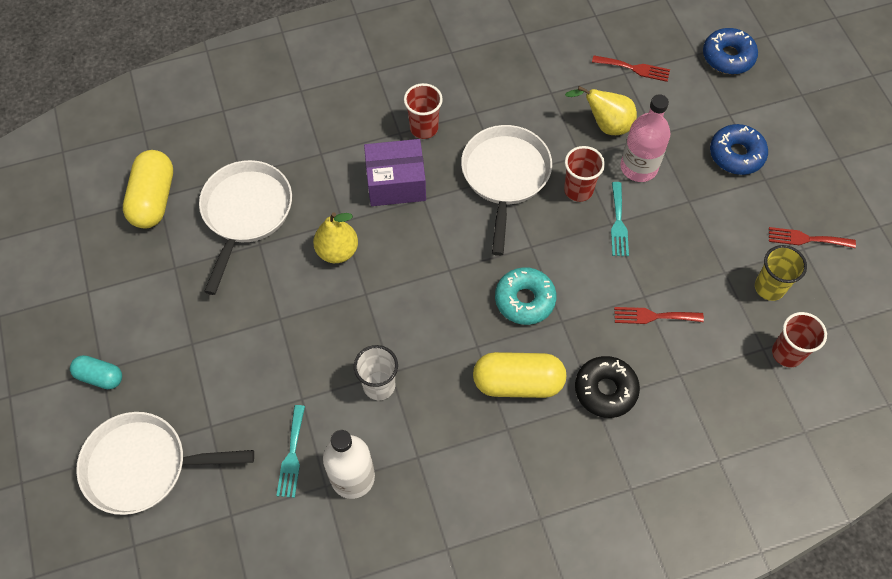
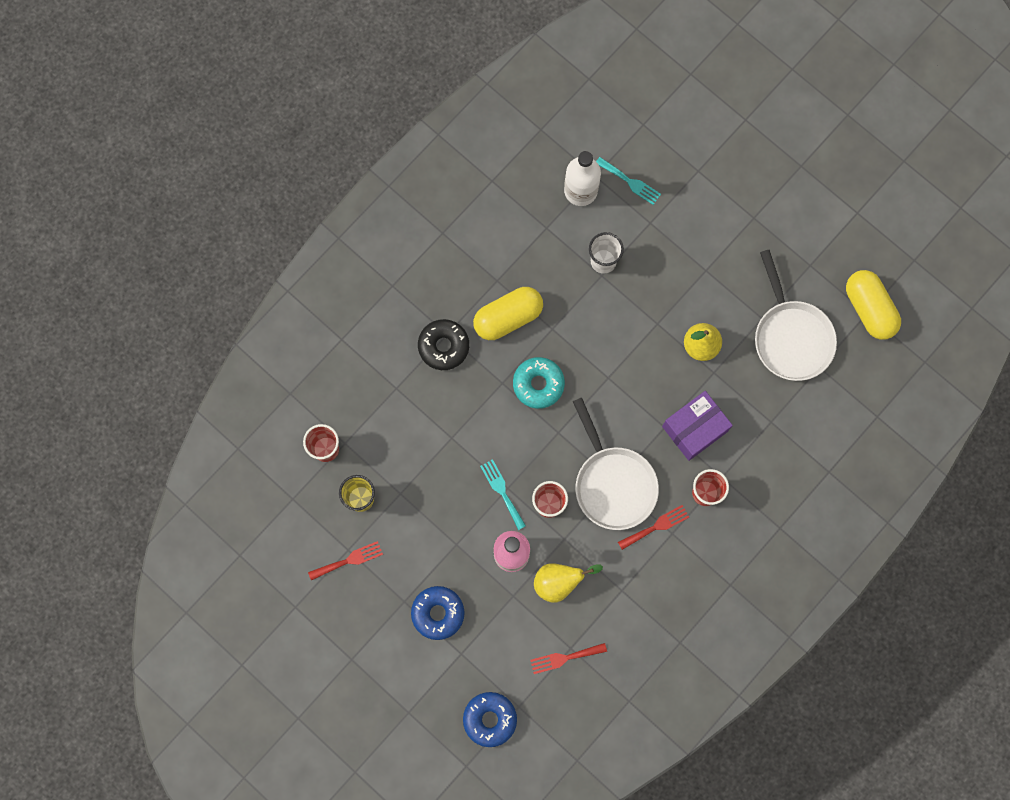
camera: 150 degrees right, 15 degrees up
(100, 376) = (798, 160): turquoise capsule -> none
(143, 466) = (722, 122): white pan -> none
(292, 455) = (630, 182): turquoise fork -> turquoise fork turned 150 degrees clockwise
(653, 316) = (437, 424): red fork -> red fork (656, 526)

